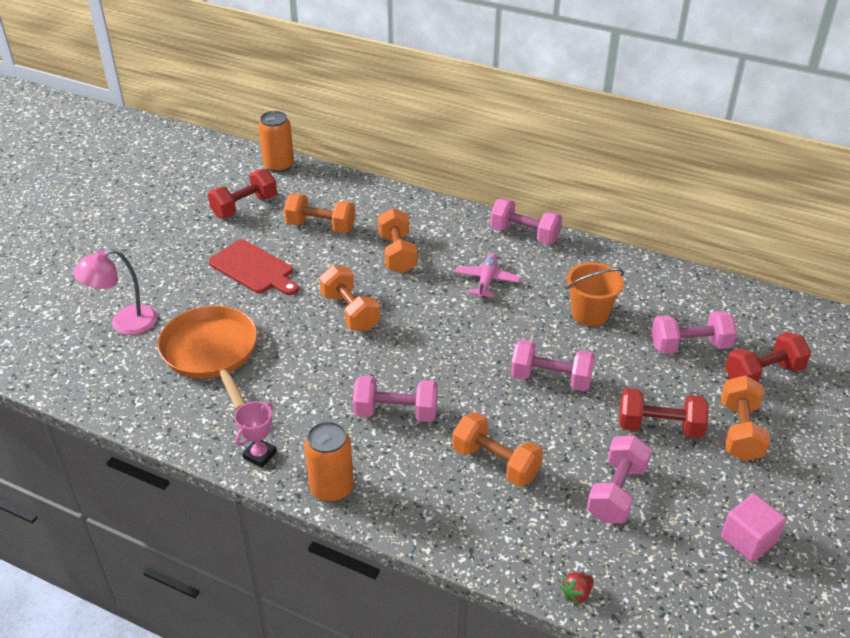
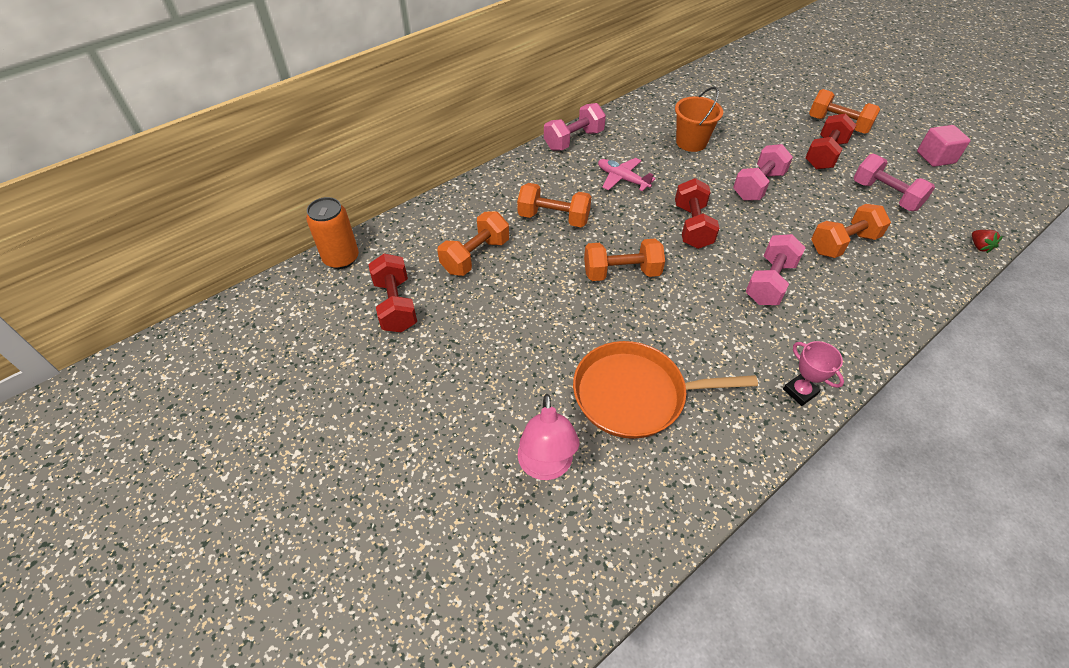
camera: 65 degrees left, 10 degrees up
(253, 269) = (513, 325): red cutting board -> none
(331, 488) = (853, 350): orange can -> none
(690, 346) = (746, 113): pink dumbbell -> none
(763, 374) = (786, 96): red dumbbell -> red dumbbell (692, 226)

